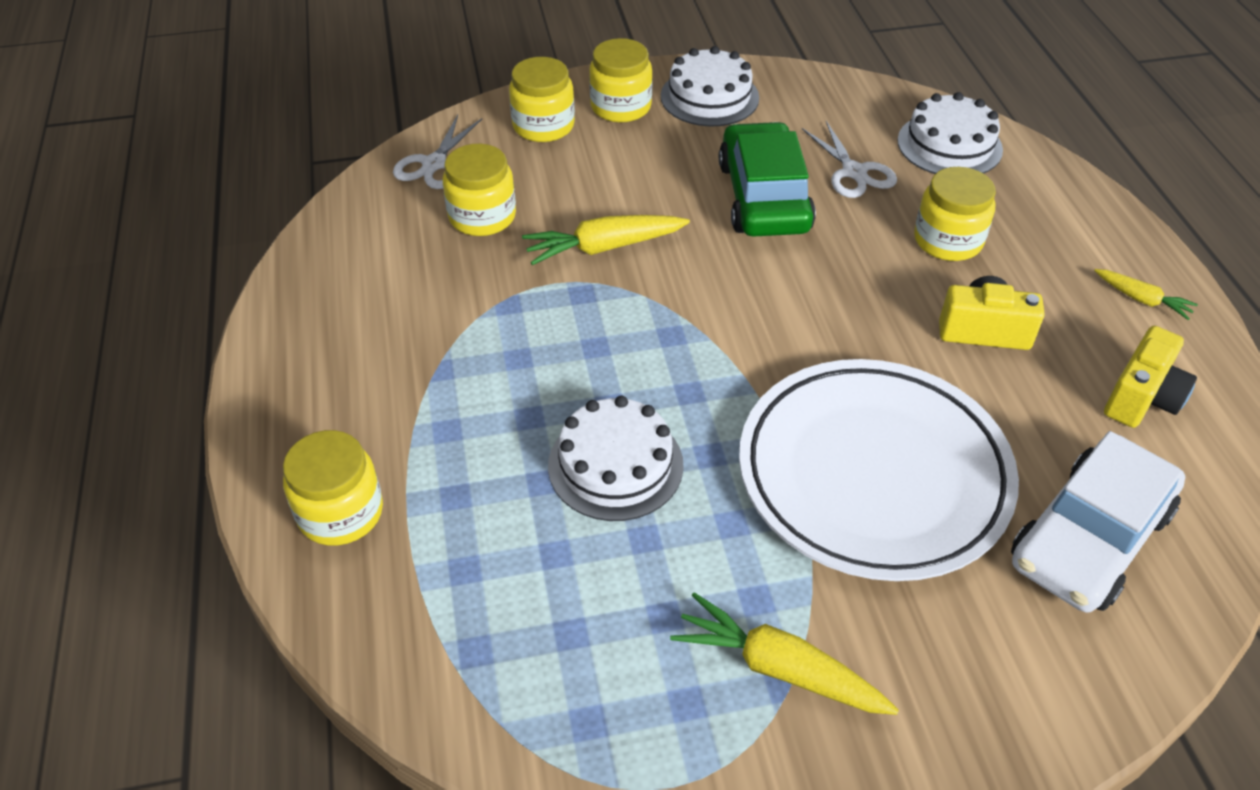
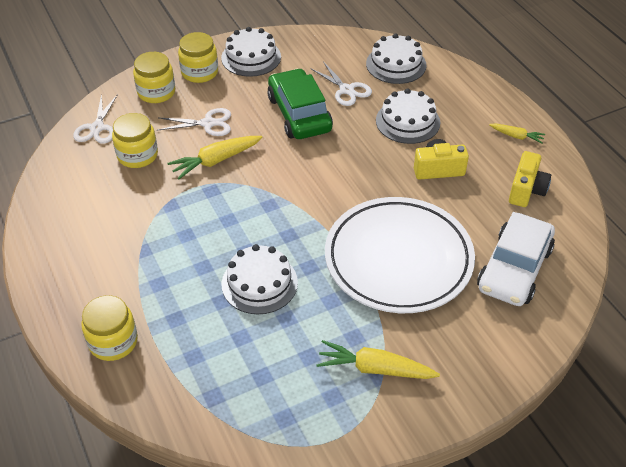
camera: 15 degrees left, 0 degrees up
(609, 186) = (208, 123): none -> white scissors
(948, 240) = (408, 121): yellow jar -> white cake

